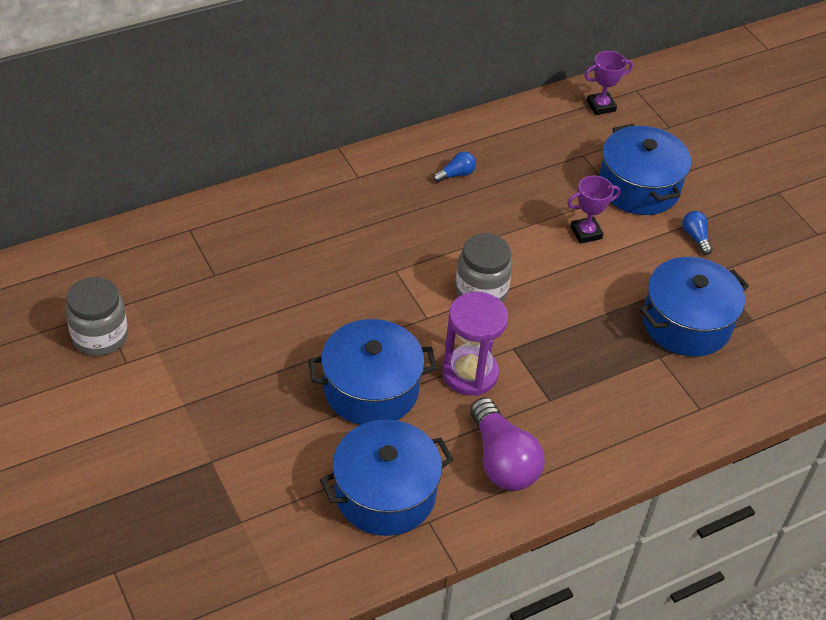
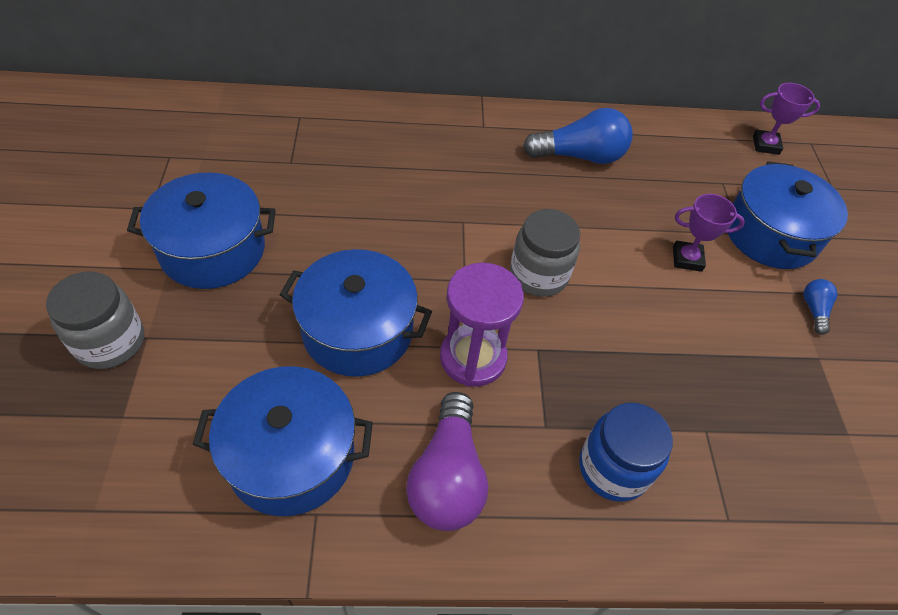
camera: 25 degrees right, 5 degrees up
(100, 336) = (148, 177): grey jar -> grey jar (110, 342)
(456, 174) = (580, 156): blue light bulb -> blue light bulb, size x2.09
(610, 407) = (613, 468): none -> blue jar
(686, 323) = (759, 403): blue pot -> blue pot (213, 250)

